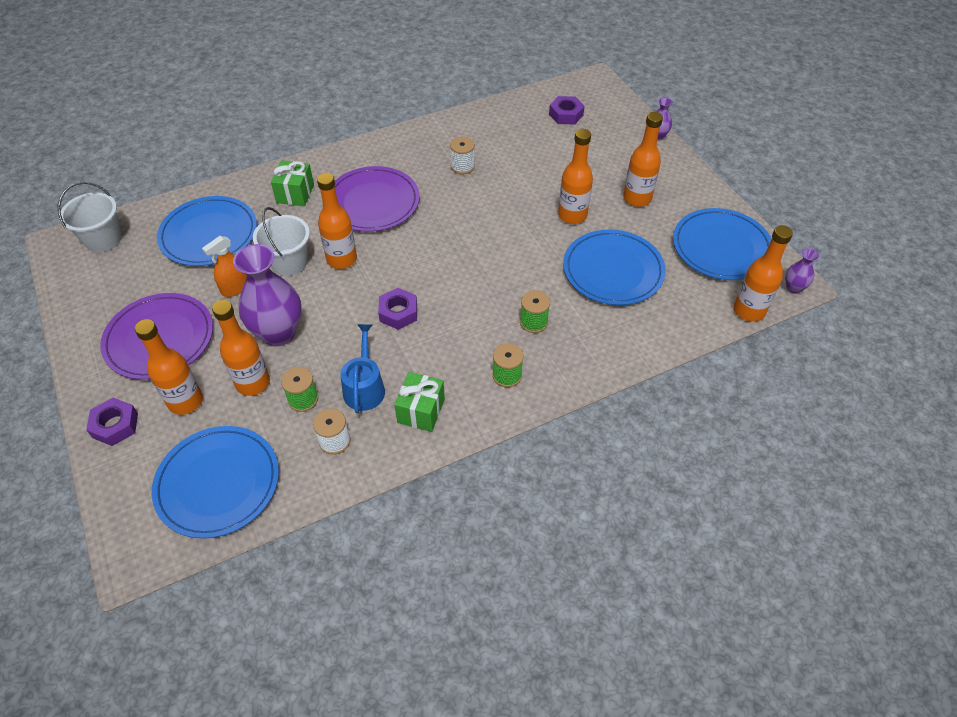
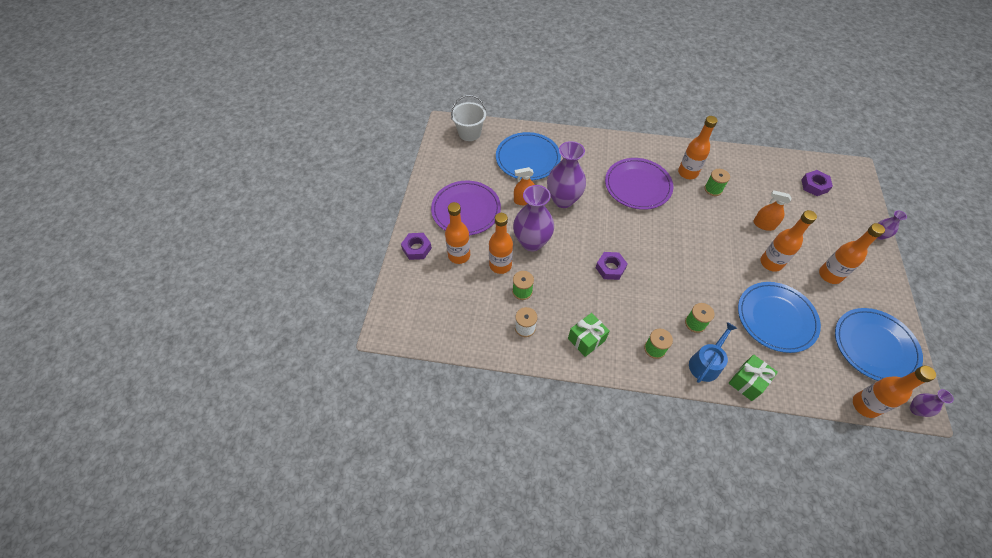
camera: 35 degrees right, 5 degrees up
(218, 483) = (449, 314): blue plate -> none
(289, 262) = (563, 200): white bucket -> purple vase
(295, 194) = (593, 156): green gift -> green gift (747, 382)
(342, 259) = (596, 214): orange bottle -> orange bottle (687, 173)
(364, 387) = (561, 305): blue watering can -> blue watering can (706, 363)
(462, 166) = (713, 189): white spool -> green spool
(540, 179) = (764, 224): none -> orange spray bottle

